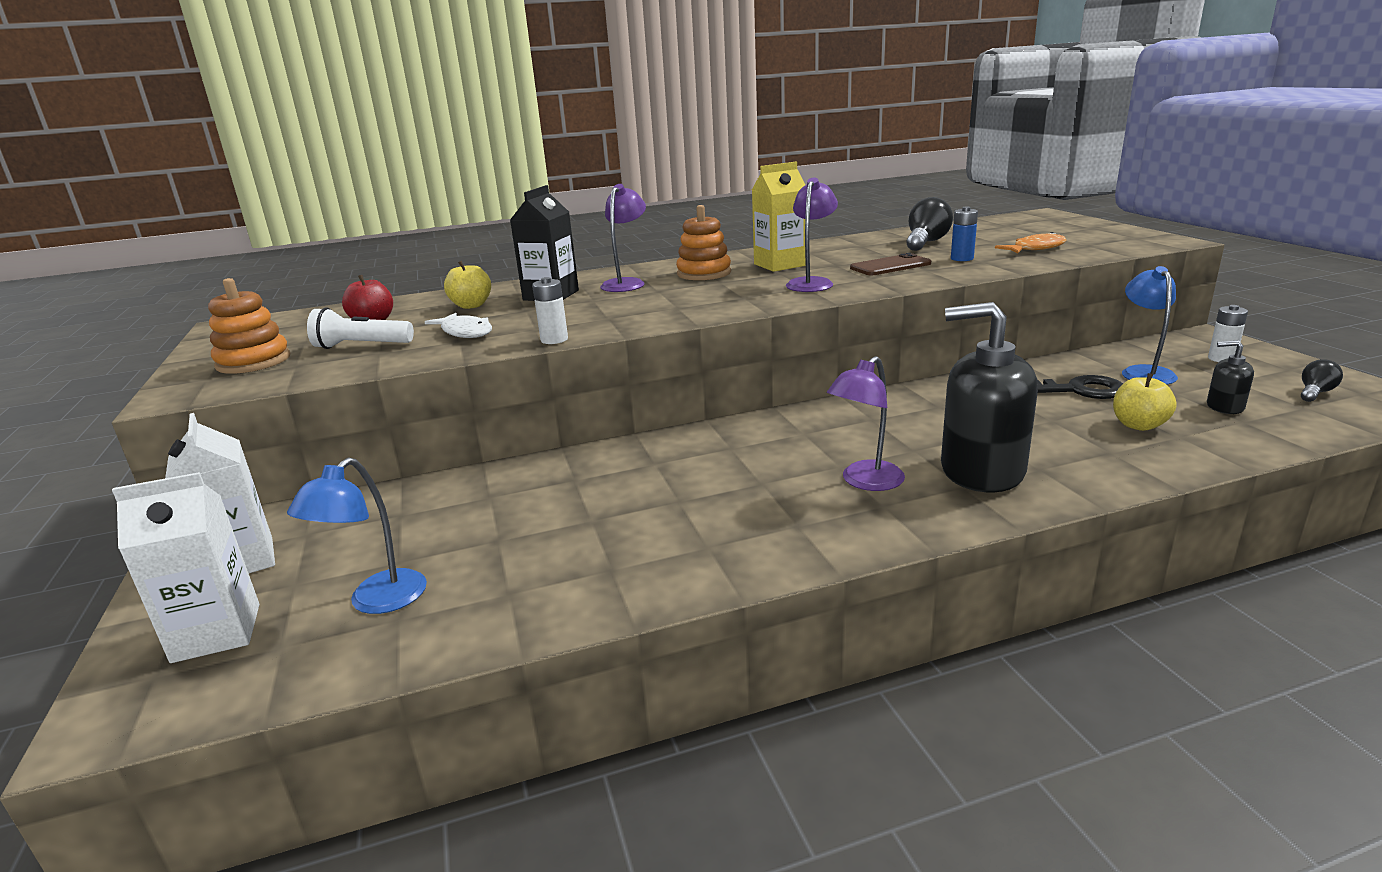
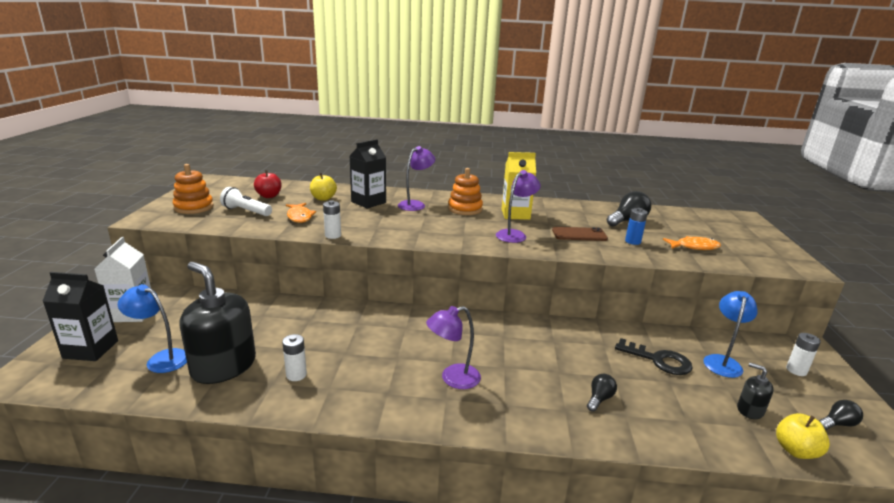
camera: 20 degrees right, 0 degrees up
(217, 633) = (91, 349): white carton -> black carton
(377, 601) = (161, 359): blue lamp -> blue lamp turned 60 degrees clockwise
(465, 332) = (299, 217): white fish -> orange fish
(637, 548) = (296, 375): none -> white battery
(981, 471) = (528, 397): black soap dispenser -> black soap dispenser (223, 366)
(1063, 446) = (599, 399): none -> black light bulb
(1138, 425) = (669, 402): yellow apple -> yellow apple (795, 450)

